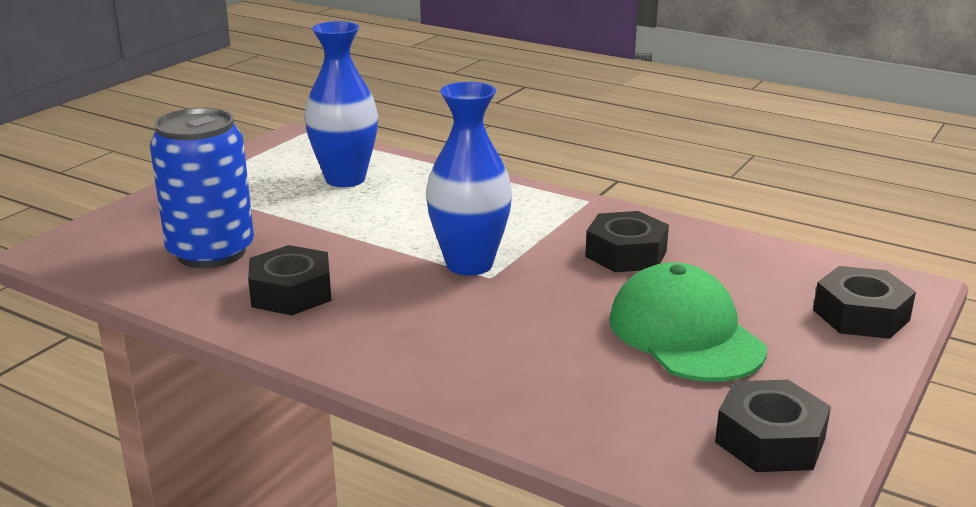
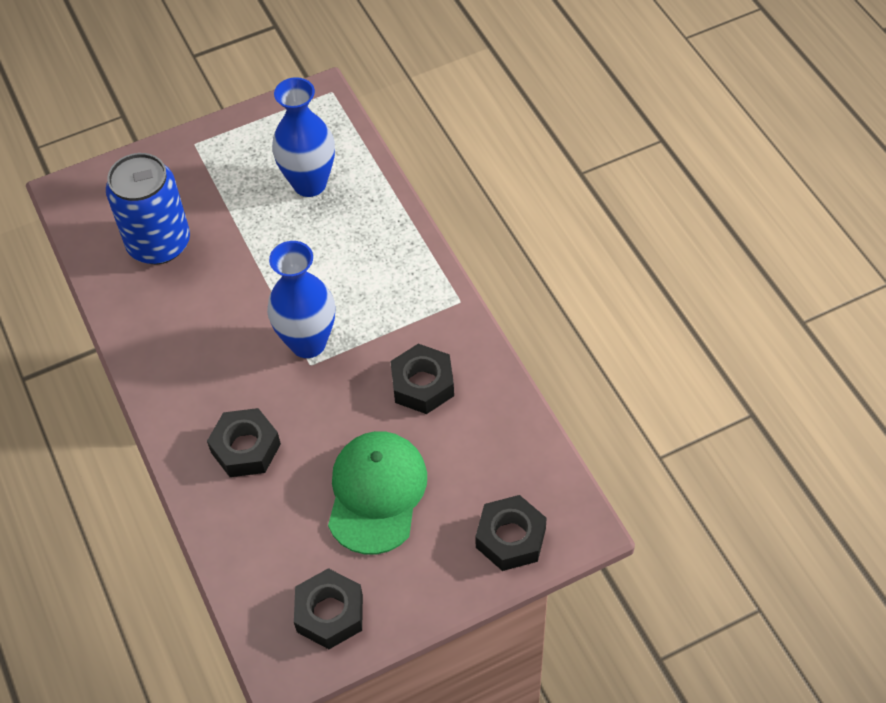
camera: 35 degrees right, 30 degrees up
(291, 293) = (176, 318): black nut -> black nut (245, 448)

